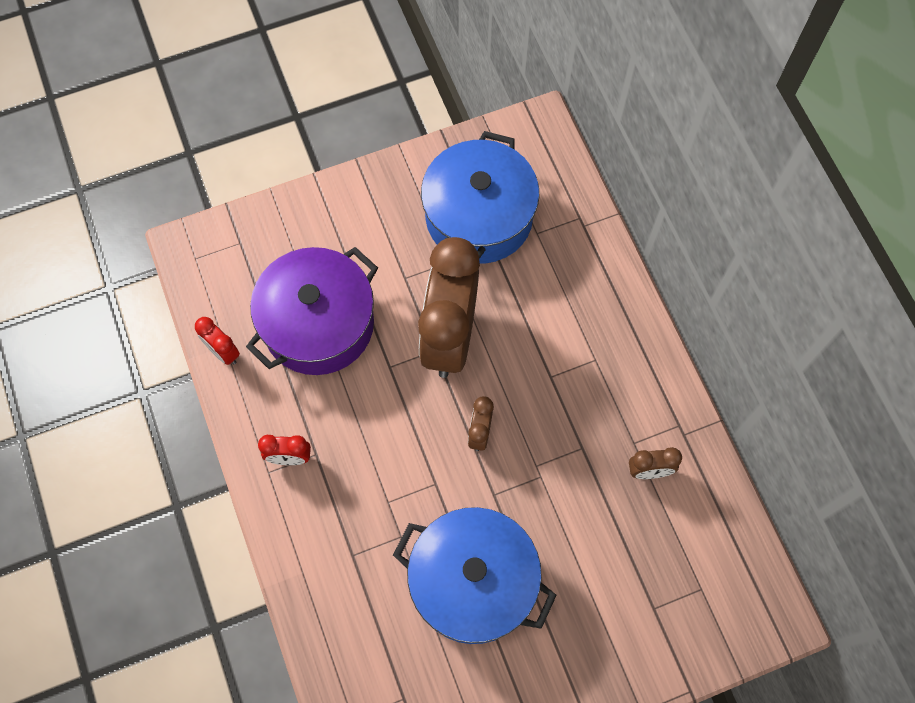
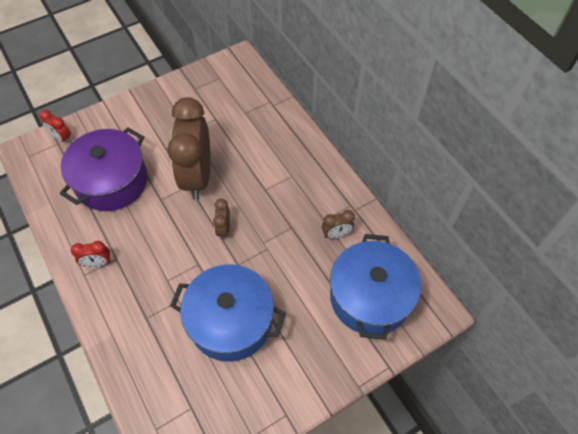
camera: 10 degrees left, 10 degrees down
(223, 352) = (49, 207): red clock -> red clock (62, 138)
(479, 217) = (208, 109): blue pot -> blue pot (370, 297)

